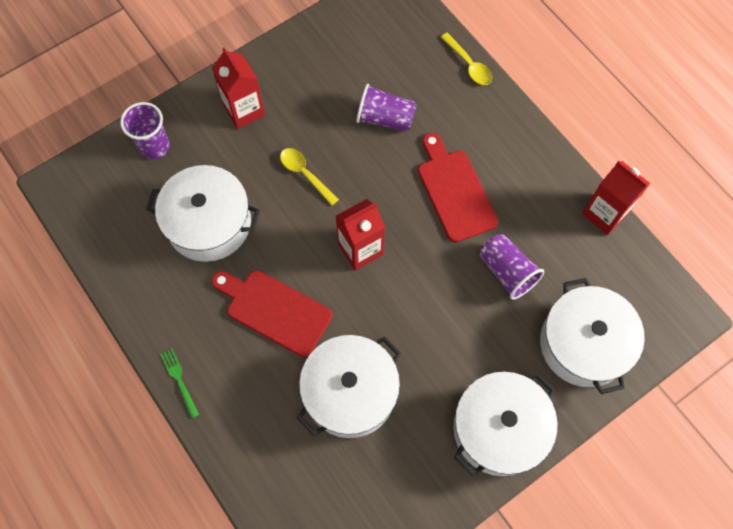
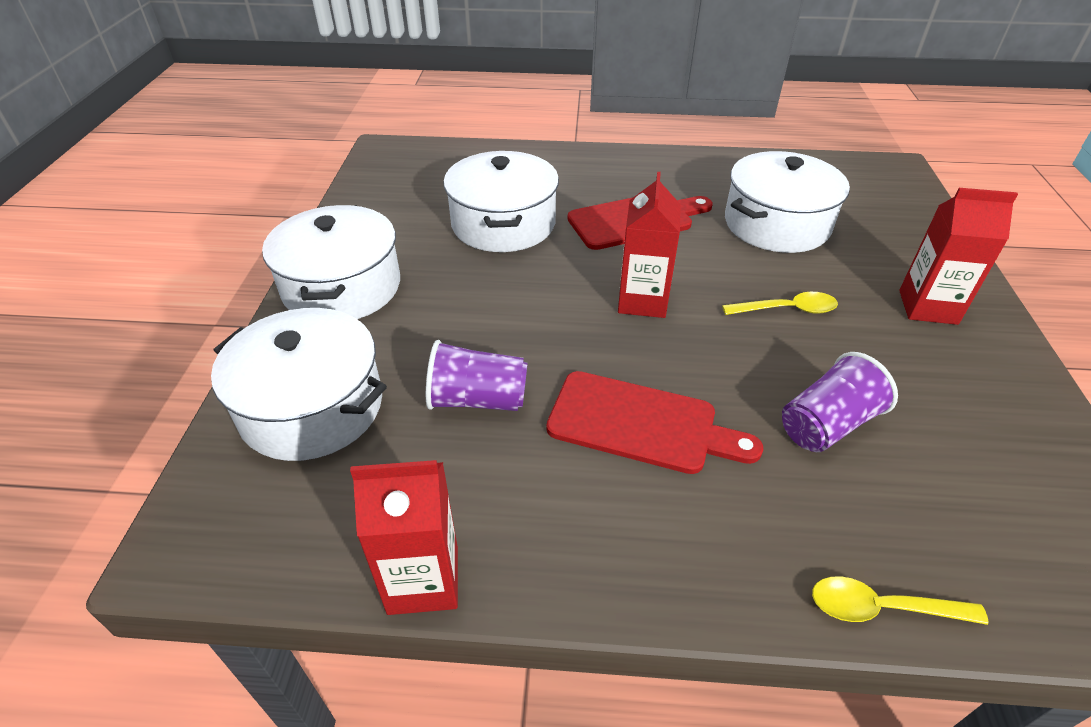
camera: 130 degrees right, 25 degrees down
(154, 147) = (910, 229): purple cup -> none
(179, 380) = (628, 155): green fork -> none

